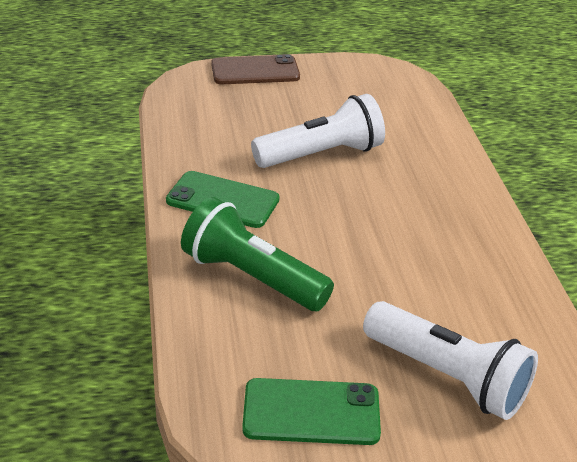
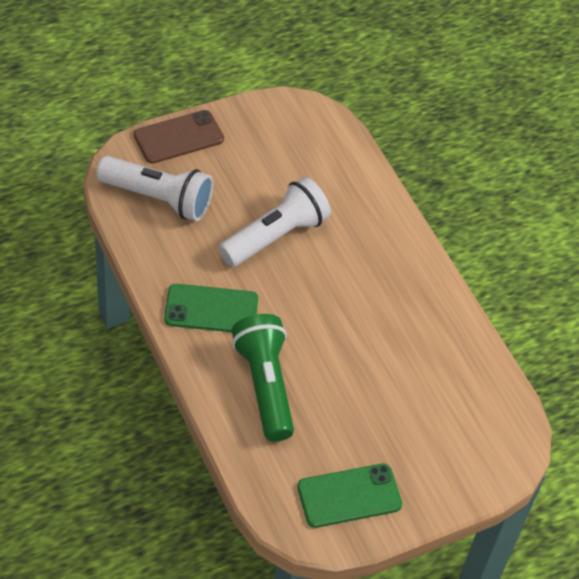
camera: 20 degrees left, 15 degrees up
(252, 277) = (265, 385): green flashlight -> green flashlight turned 60 degrees clockwise
(447, 377) = (435, 442): white flashlight -> white flashlight (158, 199)

